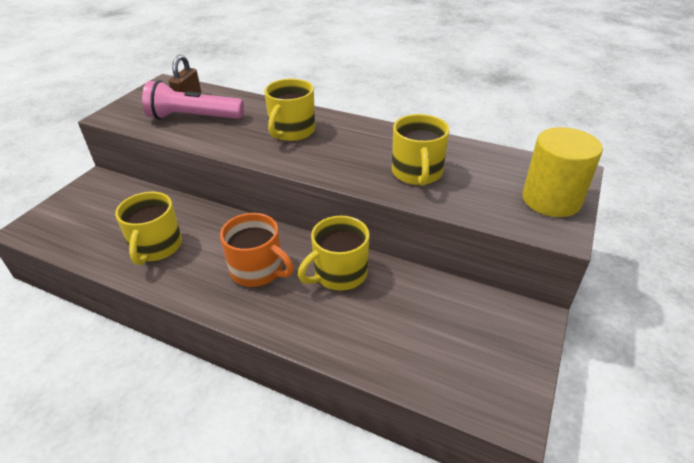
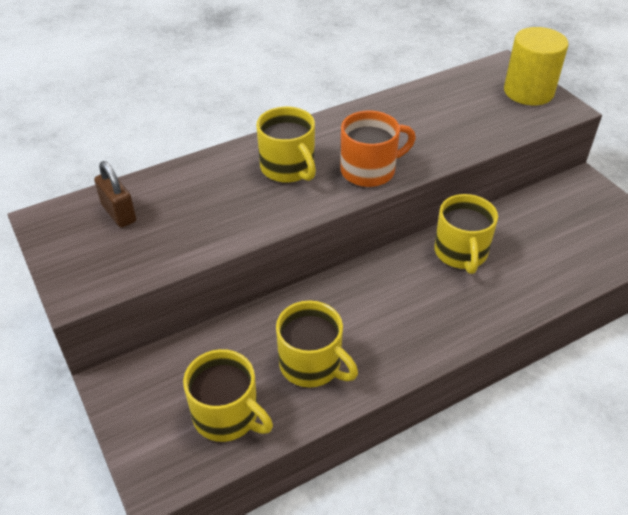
camera: 55 degrees left, 5 degrees up
(193, 117) = (173, 224): pink flashlight -> none
(258, 270) = (414, 302): orange mug -> orange mug (369, 170)
(417, 173) = (436, 131): yellow mug -> yellow mug (227, 416)

